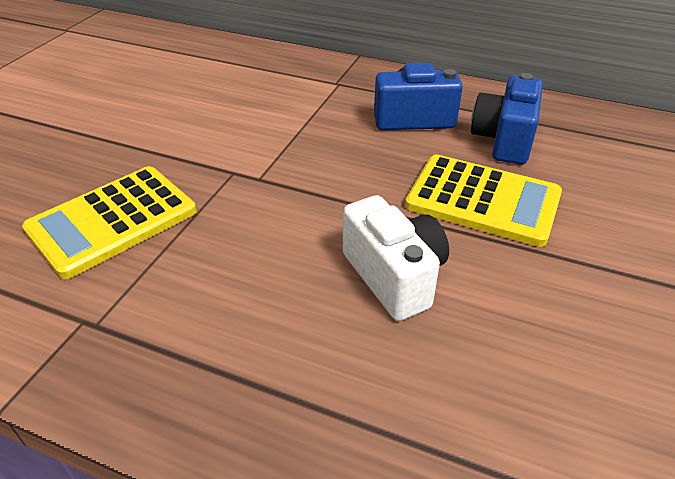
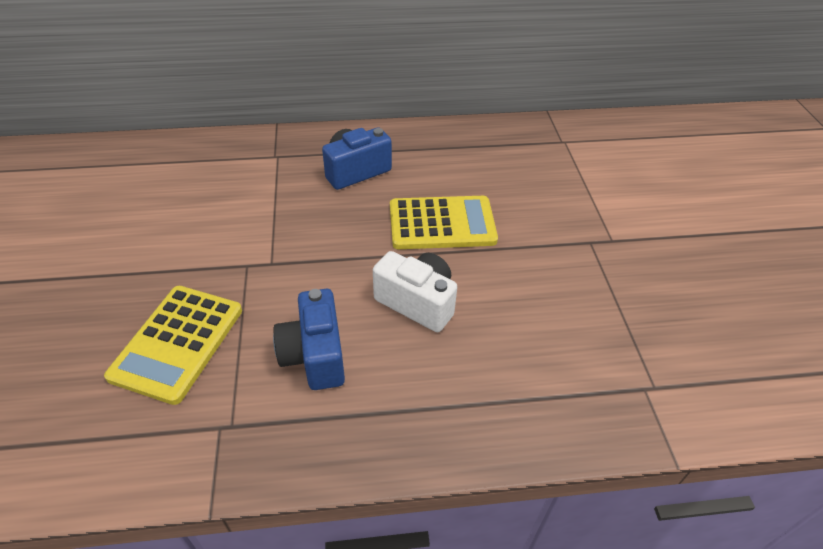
camera: 30 degrees left, 5 degrees up
(503, 140) = (429, 169): blue camera -> blue camera (314, 355)

